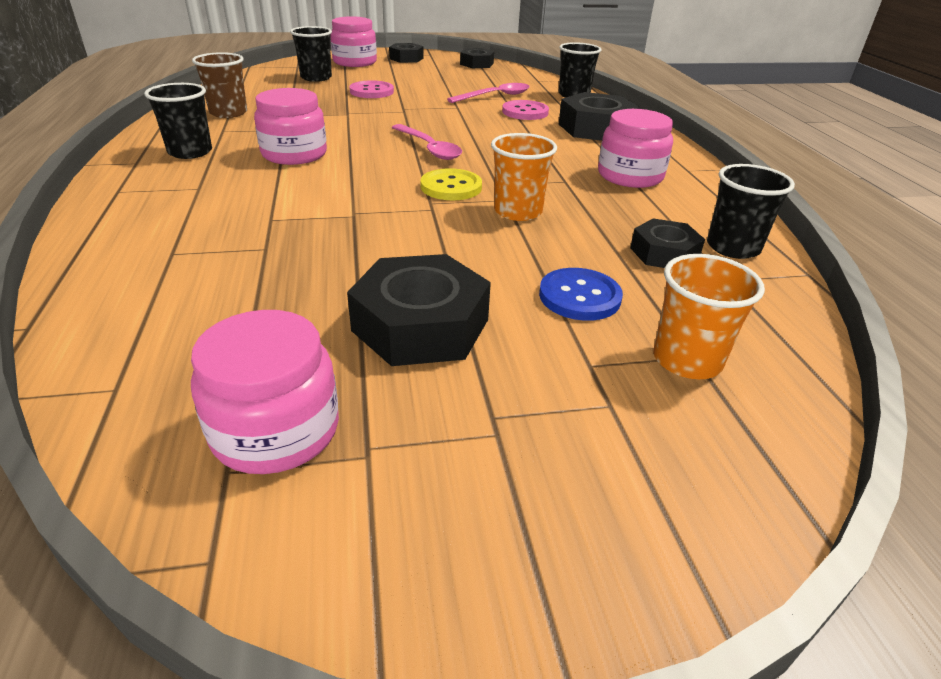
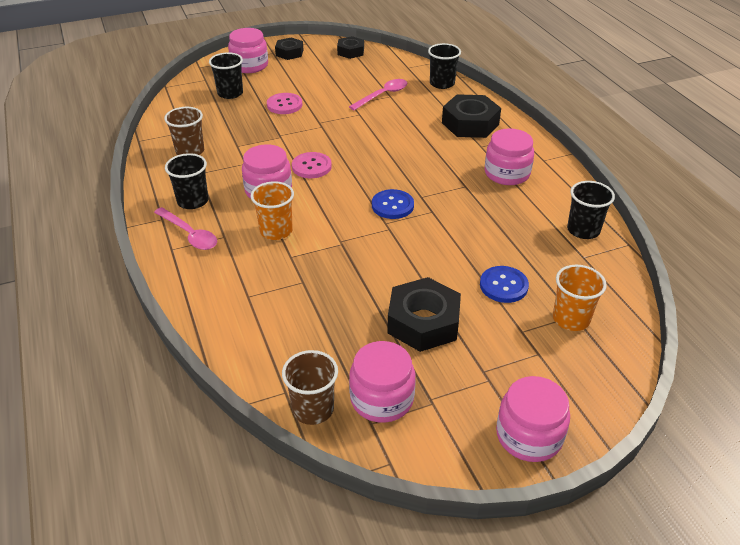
camera: 10 degrees left, 5 degrees up
(139, 425) = (313, 409): none -> brown cup
(429, 148) = (360, 167): pink spoon -> pink spoon (189, 234)
(451, 187) = (392, 205): yellow button -> blue button
(518, 211) = (444, 221): orange cup -> orange cup (276, 231)
(525, 112) = (412, 112): pink button -> pink button (311, 166)
(541, 561) = (529, 435): none -> pink jar
(664, 253) = (543, 242): black nut -> none

